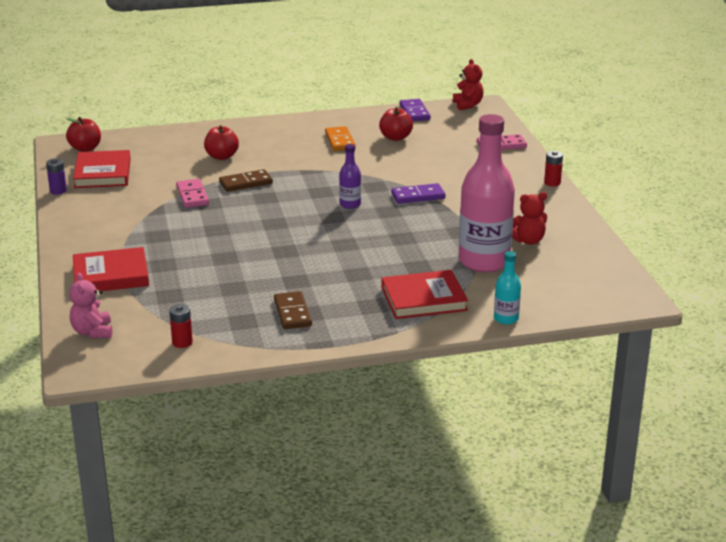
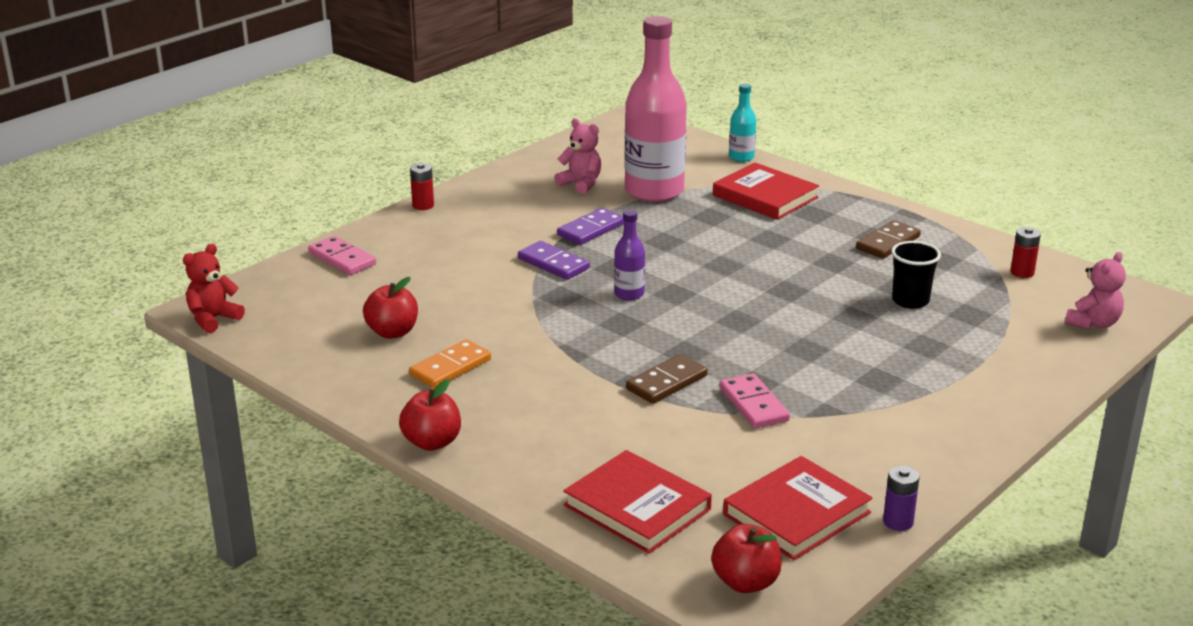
camera: 125 degrees left, 0 degrees up
(111, 275) = (997, 366): red book -> red book (637, 507)
(192, 196) = (753, 404): pink domino -> pink domino turned 60 degrees counterclockwise
(213, 284) = (910, 301): none -> black cup
(222, 156) = (613, 438): red apple -> red apple (432, 442)
(246, 183) = (667, 382): brown domino -> brown domino turned 75 degrees counterclockwise
(414, 112) = (282, 348): purple domino -> purple domino (591, 229)
(528, 240) = (581, 184): red teddy bear -> pink teddy bear

